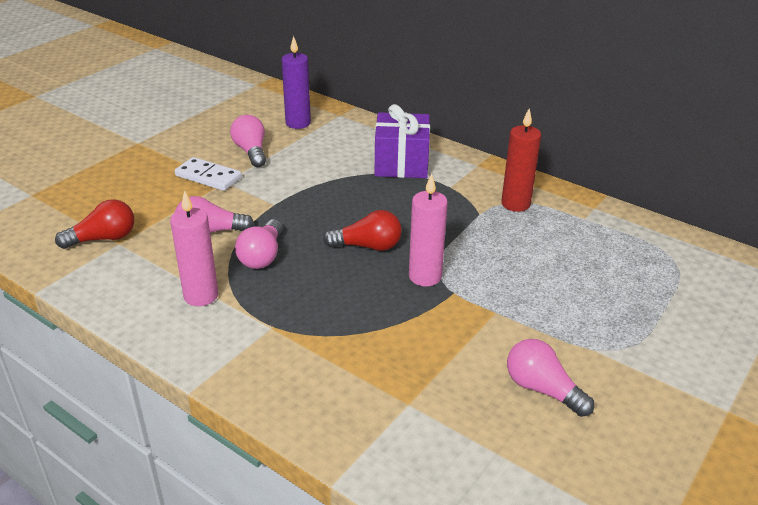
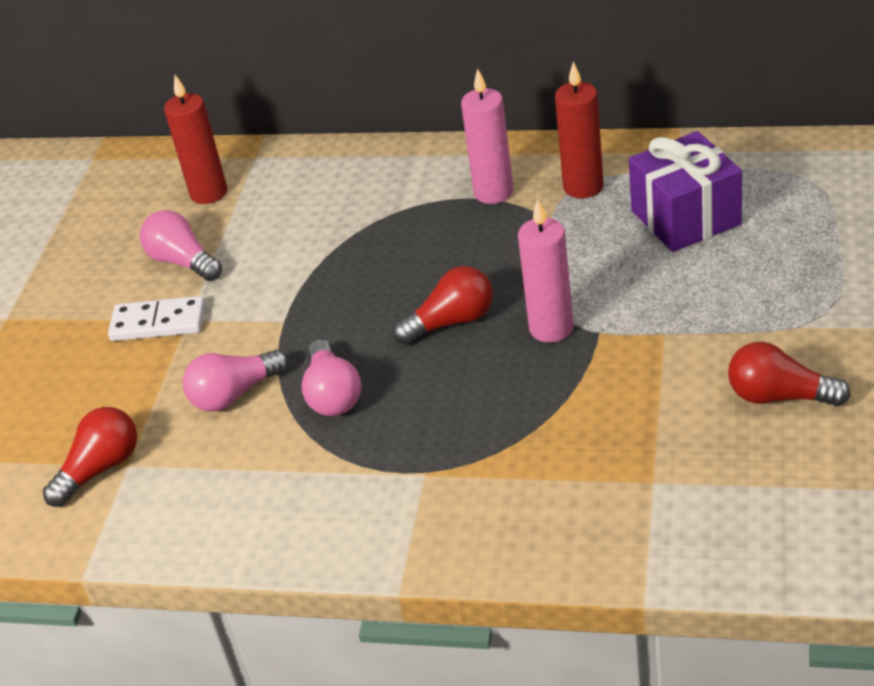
camera: 20 degrees left, 5 degrees up
(201, 296) = (303, 478): pink candle -> pink candle (493, 192)
(298, 123) = (209, 193): purple candle -> red candle
(401, 164) = (399, 193): purple gift -> purple gift (685, 217)
(542, 389) = (779, 396): pink light bulb -> red light bulb

